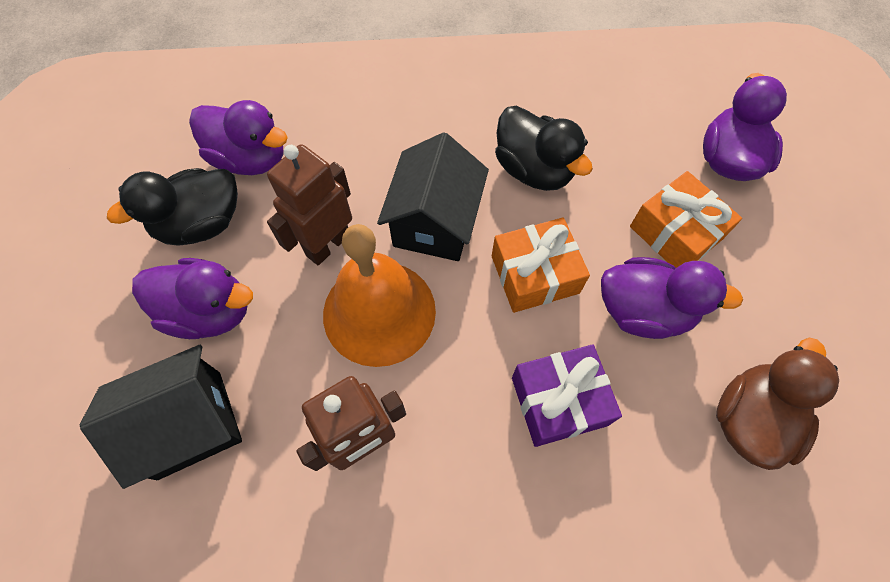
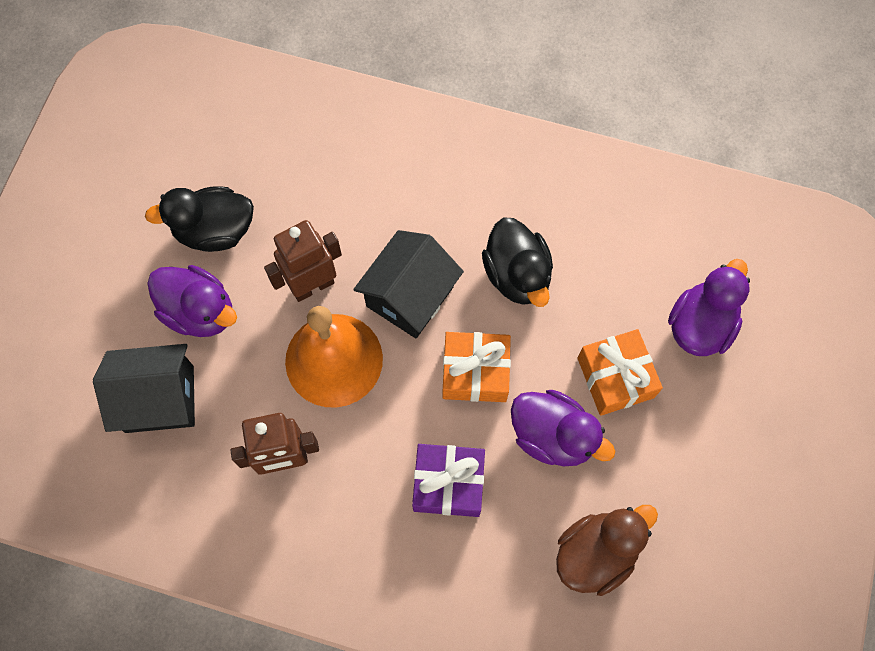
camera: 20 degrees right, 5 degrees up
(250, 158) = (274, 181): purple duck -> none

